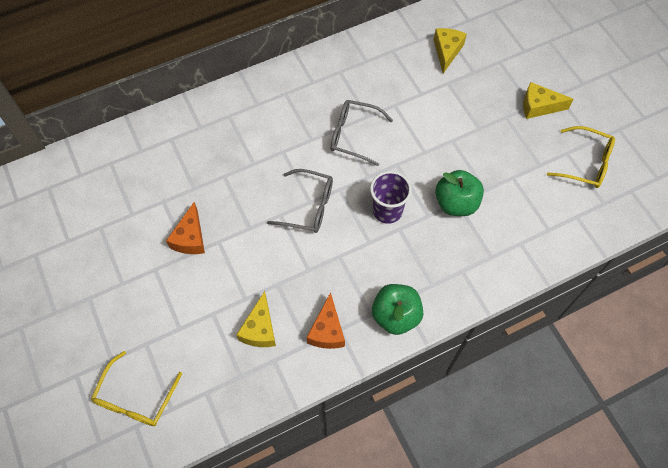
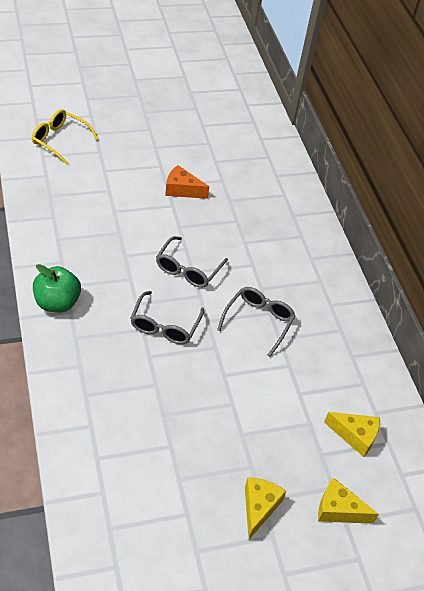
camera: 95 degrees right, 15 degrees down
(260, 329) = (84, 214): yellow cheese -> yellow cheese (338, 510)
(327, 330) = (64, 254): orange cheese -> none
(387, 211) = (165, 325): purple cup -> grey glasses
(456, 203) = (155, 383): green apple -> none
(585, 163) = (167, 529): yellow glasses -> none

